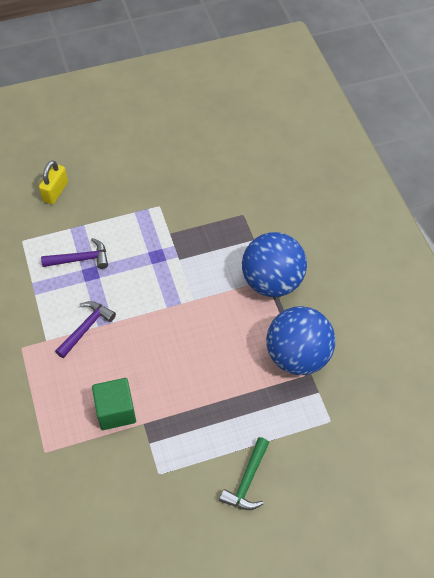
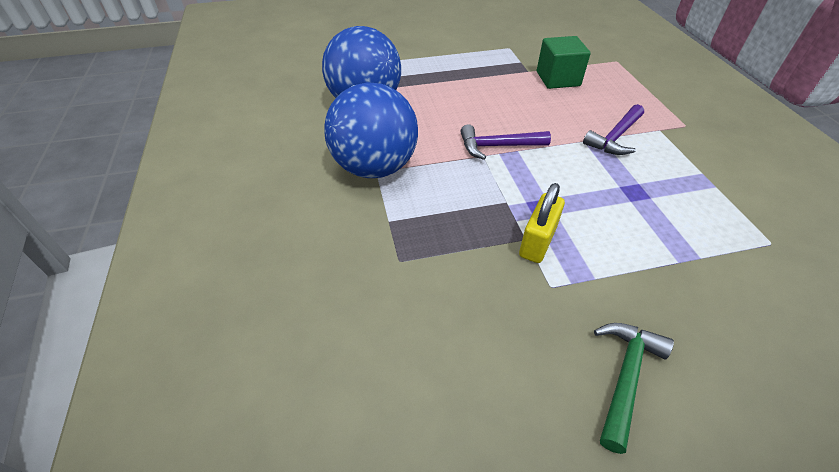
camera: 175 degrees left, 10 degrees down
(55, 192) = (769, 330): yellow padlock -> yellow padlock (537, 242)
(80, 259) = (658, 210): purple hammer -> purple hammer (497, 146)
(247, 481) = (433, 41): green hammer -> green hammer (625, 377)

